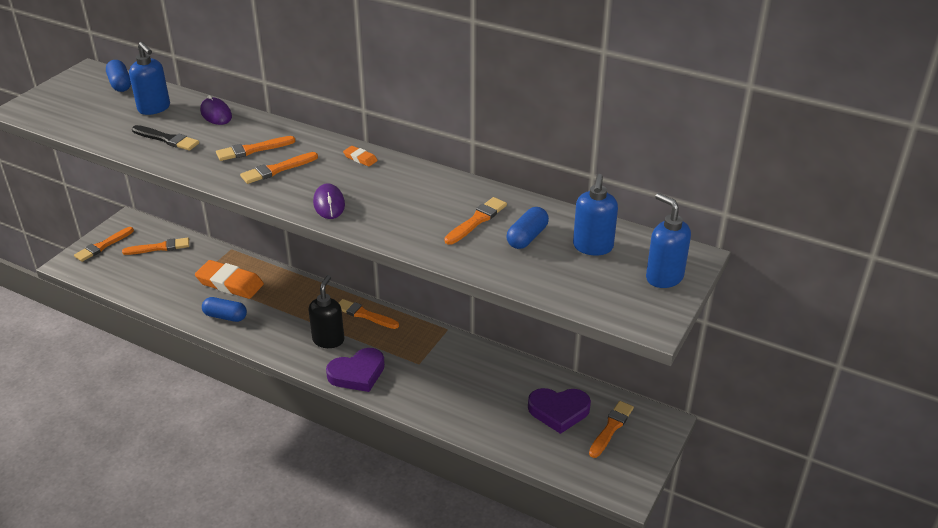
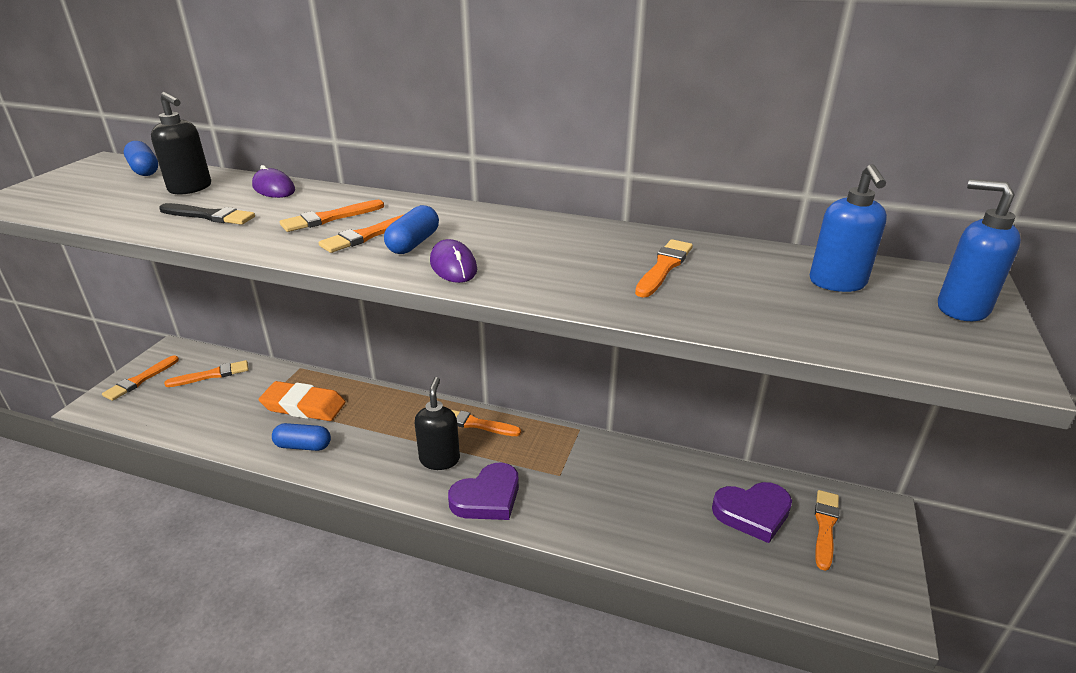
camera: 10 degrees left, 5 degrees down
(154, 108) = (190, 188): blue soap dispenser -> black soap dispenser
(360, 158) = (475, 216): orange eraser -> none
(527, 237) = (743, 280): blue capsule -> blue capsule (413, 243)

